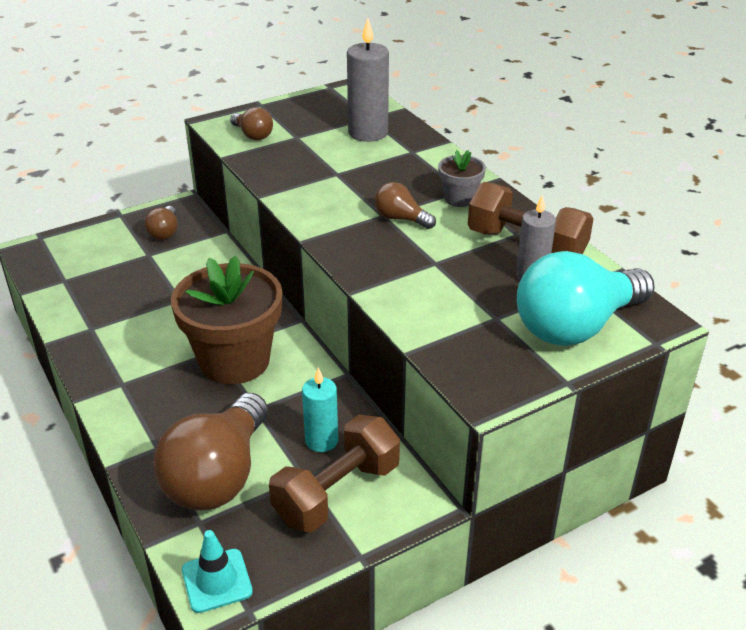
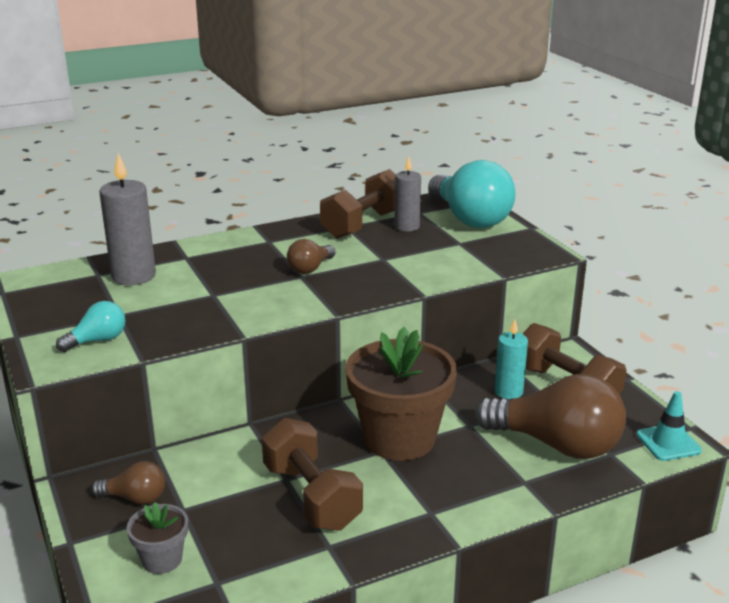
camera: 85 degrees left, 10 degrees down
(153, 314) = (311, 497): none -> brown dumbbell
(253, 135) = (97, 340): brown light bulb -> turquoise light bulb
(459, 198) = (283, 243): grey flower pot -> grey flower pot (162, 559)

